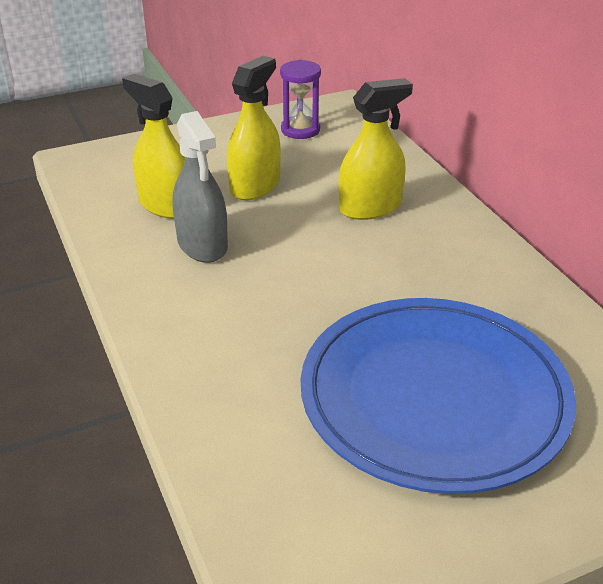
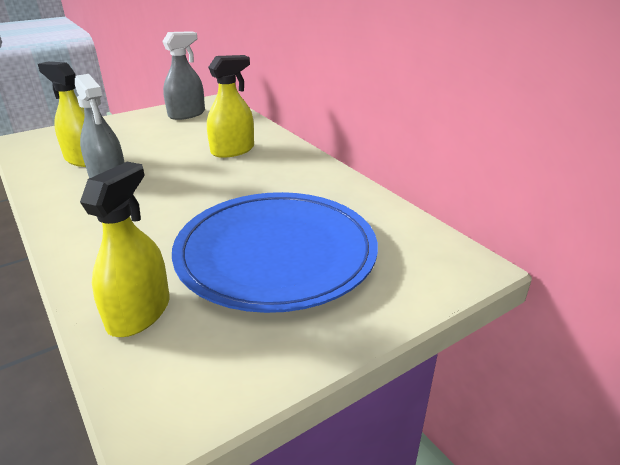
camera: 10 degrees left, 5 degrees down
(255, 186) = (152, 145): yellow spray bottle -> yellow spray bottle (139, 313)
(300, 130) = (186, 114): purple hourglass -> grey spray bottle

